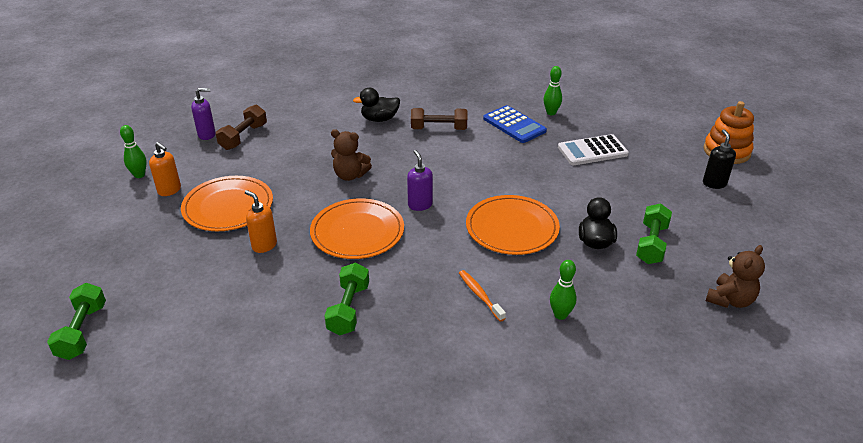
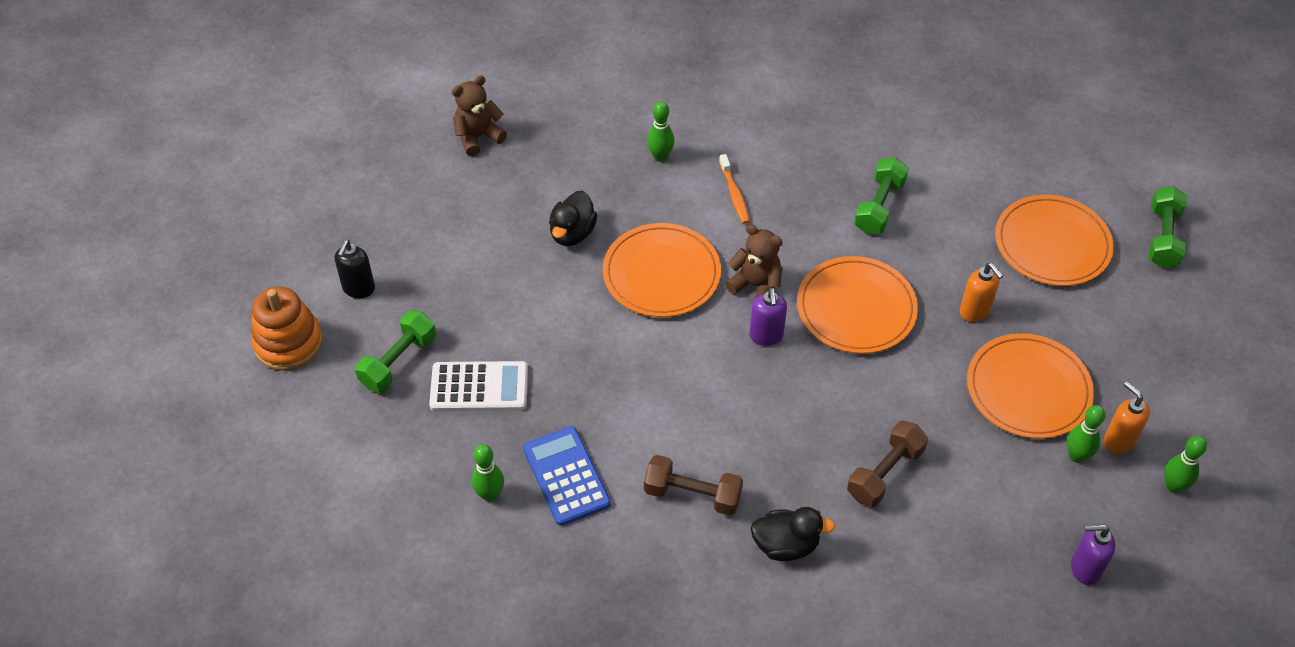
camera: 165 degrees left, 15 degrees up
(190, 307) = (1052, 244): none -> orange plate
(200, 179) = (1076, 456): none -> green bowling pin
(243, 137) = (1021, 548): brown dumbbell -> brown dumbbell (885, 473)
(350, 175) = (853, 414): brown teddy bear -> brown teddy bear (756, 285)
(651, 244) = (509, 217): green dumbbell -> green dumbbell (398, 361)

